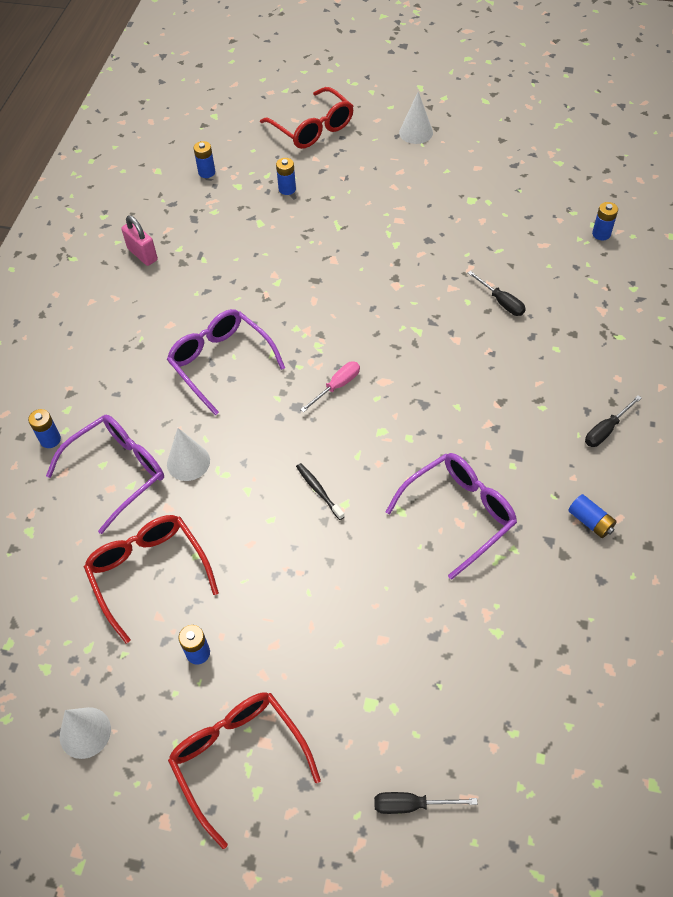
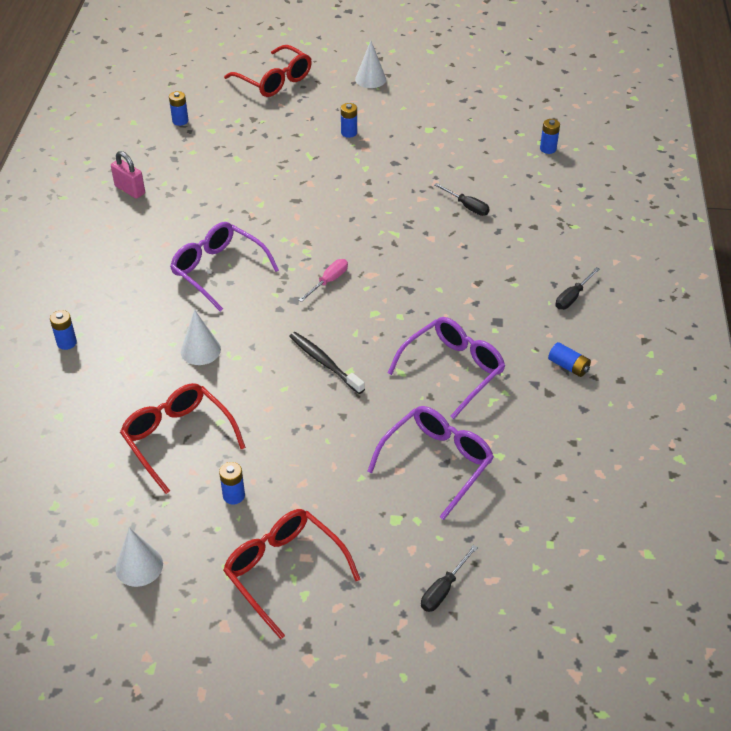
camera: 10 degrees left, 10 degrees down
(117, 472) = (135, 363): purple glasses -> purple glasses (436, 463)
(287, 189) = (258, 130): blue battery -> blue battery (349, 133)
(319, 491) = (324, 363): black toothbrush -> black toothbrush, size x1.51
(411, 804) = (443, 589): black screwdriver -> black screwdriver turned 45 degrees counterclockwise

